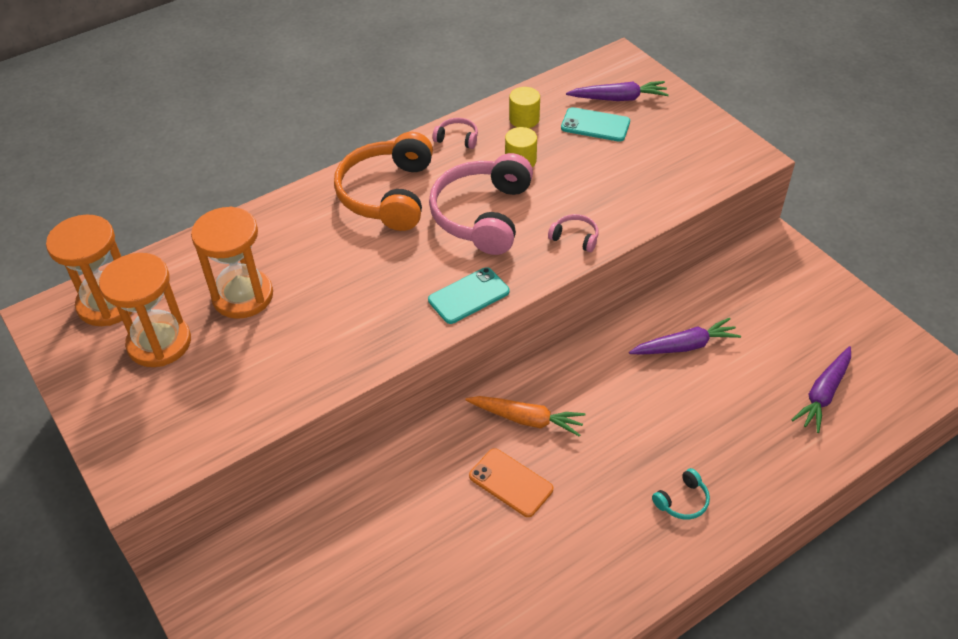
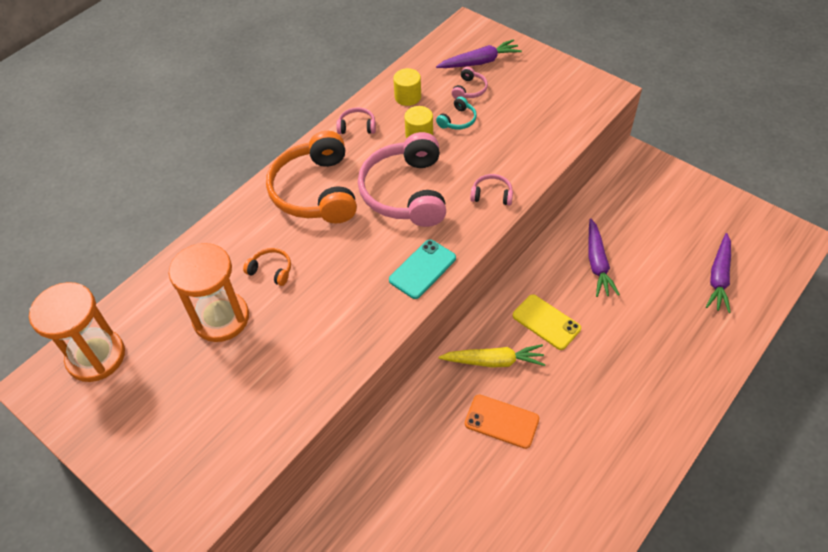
camera: 15 degrees left, 5 degrees up
(159, 343) = (160, 383): orange hourglass -> none
(311, 261) = (271, 270): none -> orange headphones
(527, 419) = (494, 361): orange carrot -> yellow carrot
(595, 125) = (469, 90): turquoise phone -> pink headphones
(601, 393) = (546, 322): none -> yellow phone
(682, 501) = (645, 399): turquoise headphones -> turquoise headphones (458, 120)
(685, 346) = (597, 263): purple carrot -> purple carrot turned 120 degrees clockwise

